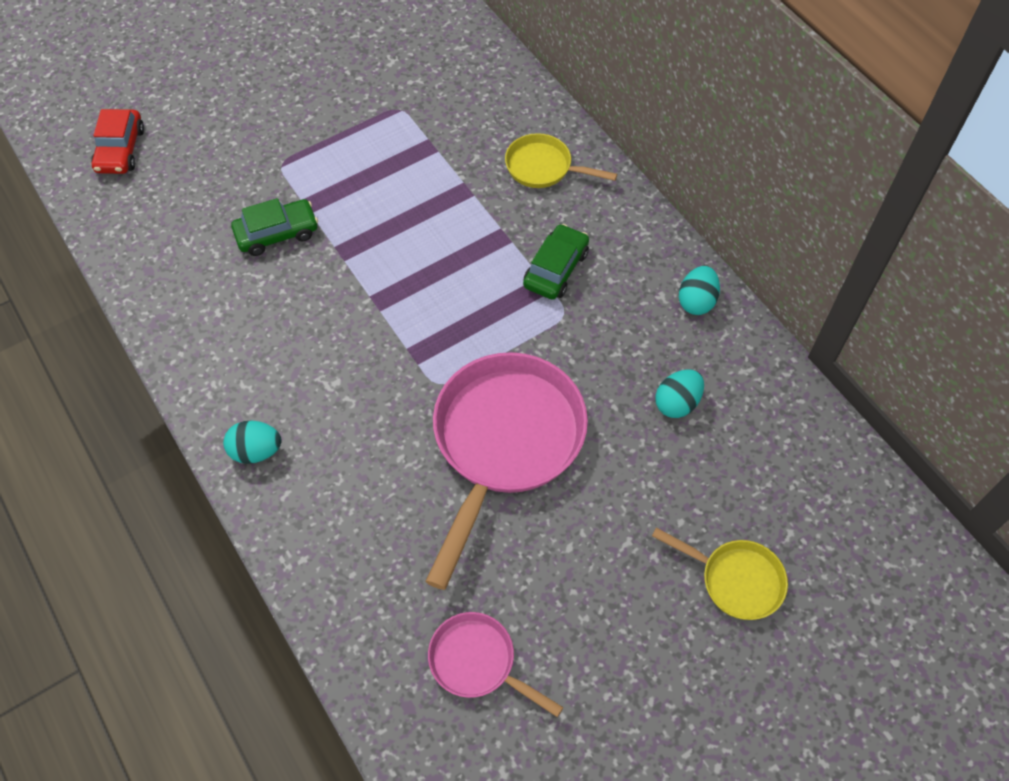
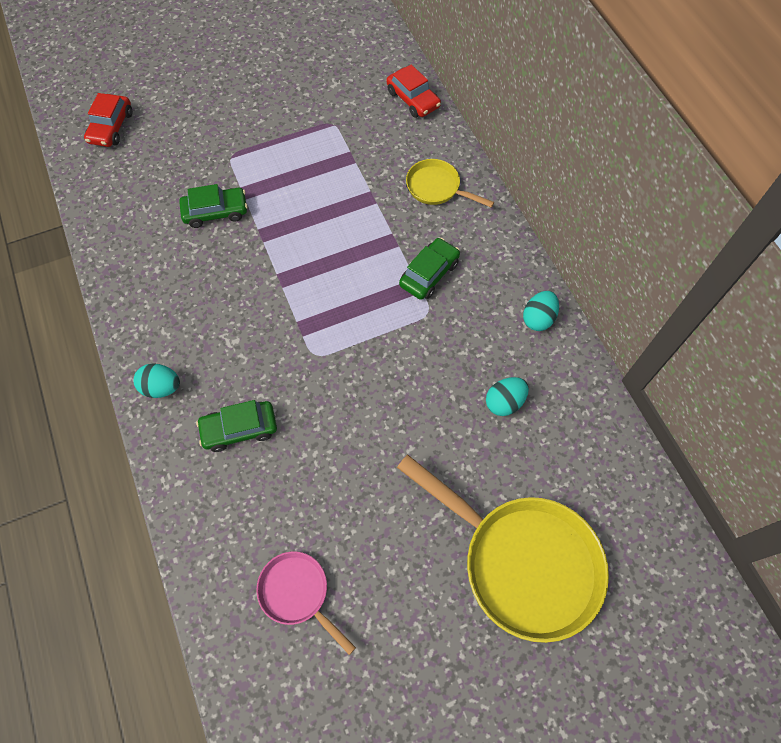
camera: 10 degrees right, 5 degrees up
(364, 484) = (239, 429): none -> green car
(492, 67) = (413, 99): none -> red car
(504, 443) = (357, 413): pink pan -> none
(735, 580) = (522, 561): yellow pan -> yellow pan, size x1.99

